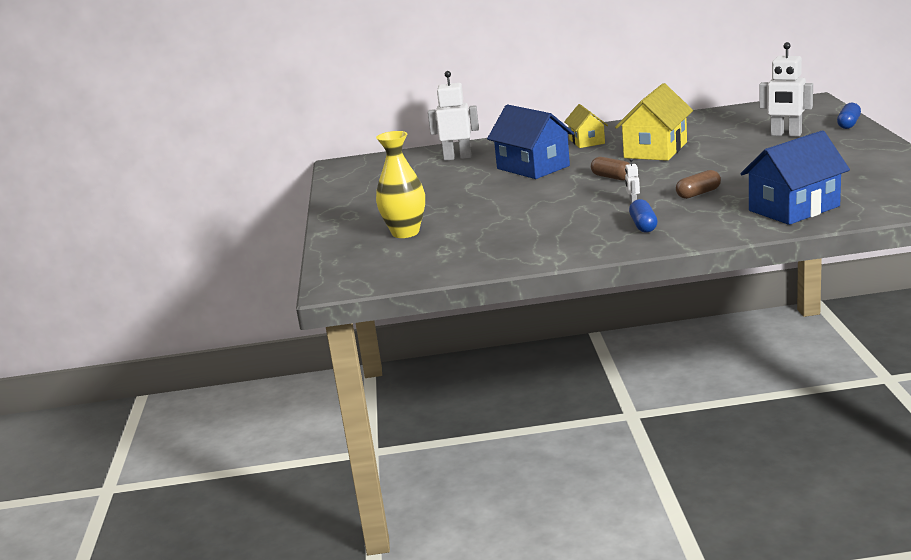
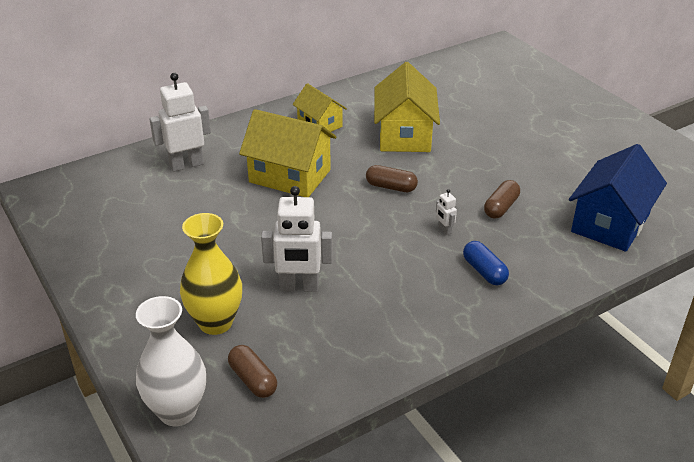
camera: 30 degrees left, 15 degrees up
(342, 268) = (177, 411): none -> white vase
(406, 260) = (253, 380): none -> brown capsule
(533, 167) = (290, 176): blue house -> yellow house
(786, 134) = (515, 100): white robot -> white robot (299, 287)
(848, 124) = (561, 80): blue capsule -> none

